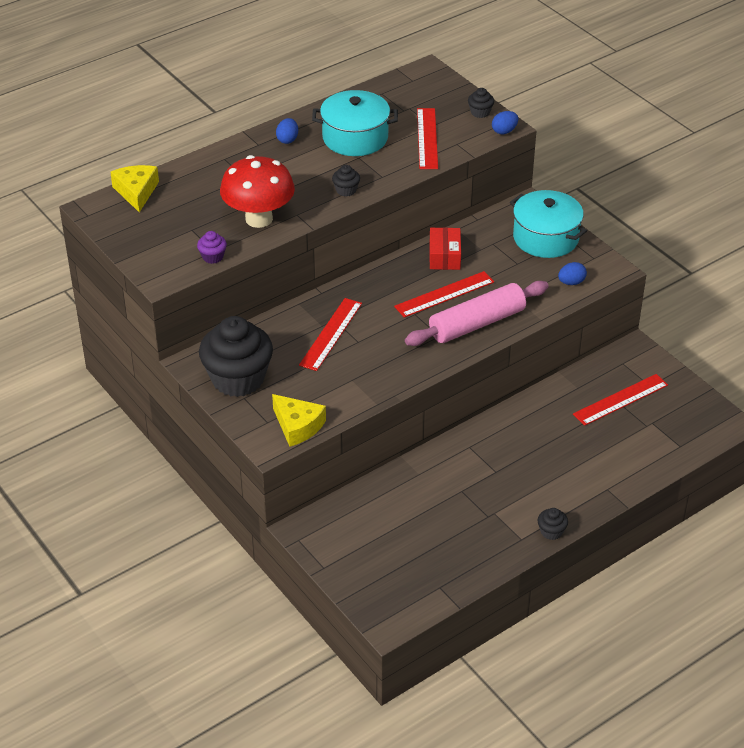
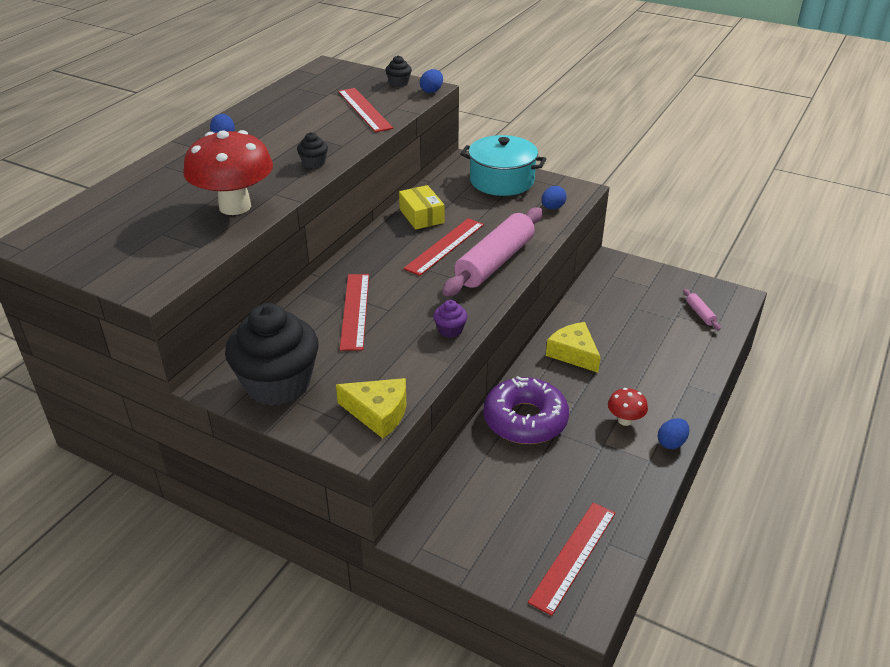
camera: 25 degrees left, 5 degrees down
(136, 192) = (75, 215): yellow cheese -> yellow cheese (573, 353)
(212, 257) = (202, 252): purple cupcake -> purple cupcake (450, 330)
(355, 138) = (293, 123): turquoise pot -> none
(443, 471) = (525, 420): none -> purple donut
(444, 256) = (421, 216): red box -> yellow box
(527, 500) = (625, 420): none -> red mushroom
(551, 532) = (671, 443): black cupcake -> blue egg
(620, 399) = (634, 304): red ruler -> red ruler (573, 556)
(676, 428) = (700, 313): none -> pink rolling pin

